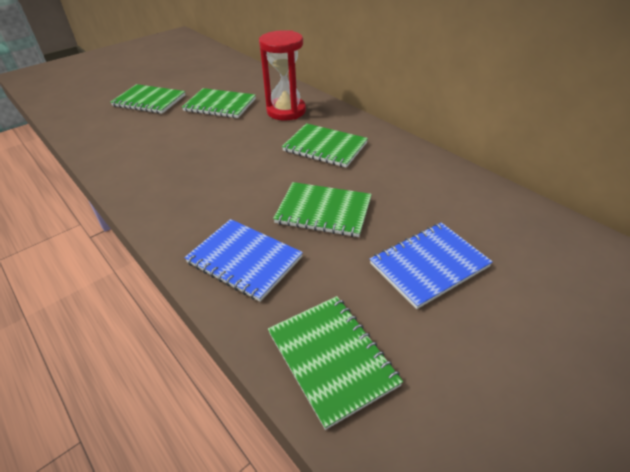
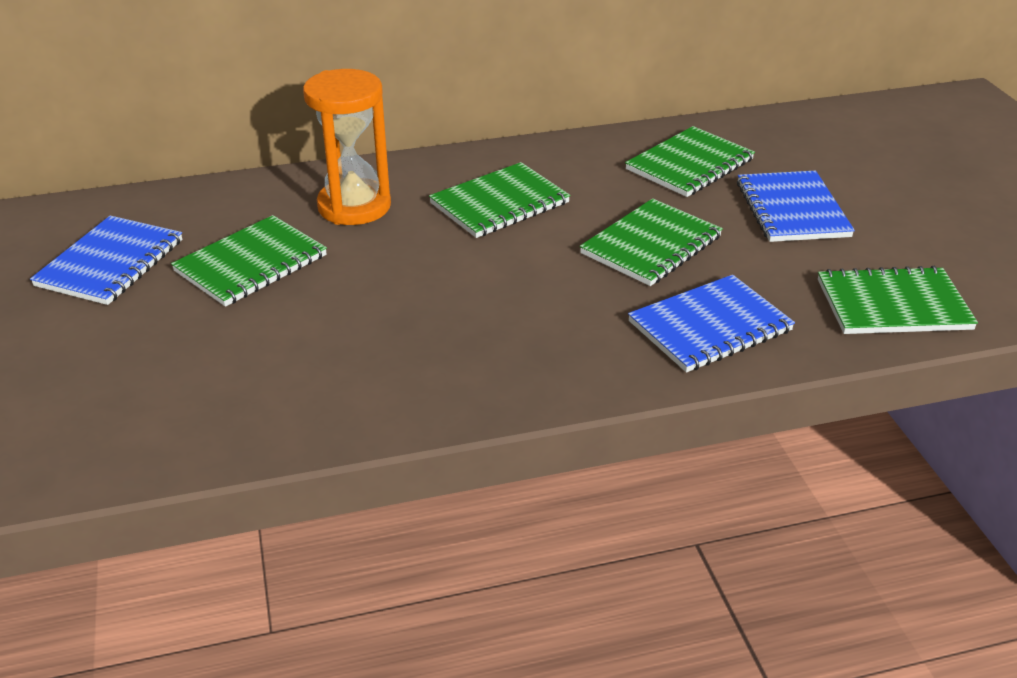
camera: 65 degrees left, 5 degrees down
(149, 101) = (124, 342): green notebook -> green notebook (689, 165)
(202, 80) = (110, 263): none -> blue notebook
(286, 111) = (354, 206): red hourglass -> orange hourglass

